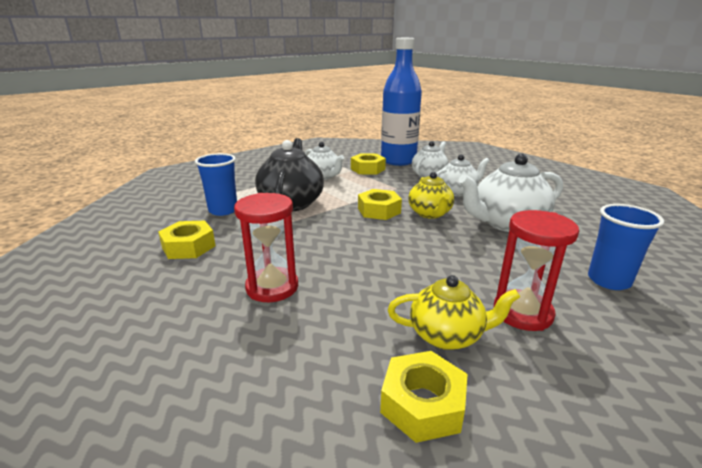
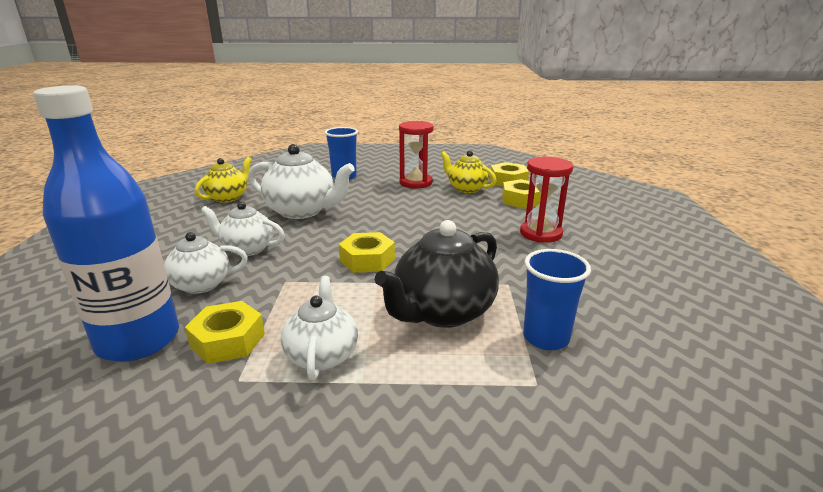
camera: 140 degrees left, 0 degrees up
(189, 247) = (604, 293): yellow nut -> yellow nut (521, 200)
(430, 213) = (332, 239): yellow teapot -> yellow teapot (228, 197)

